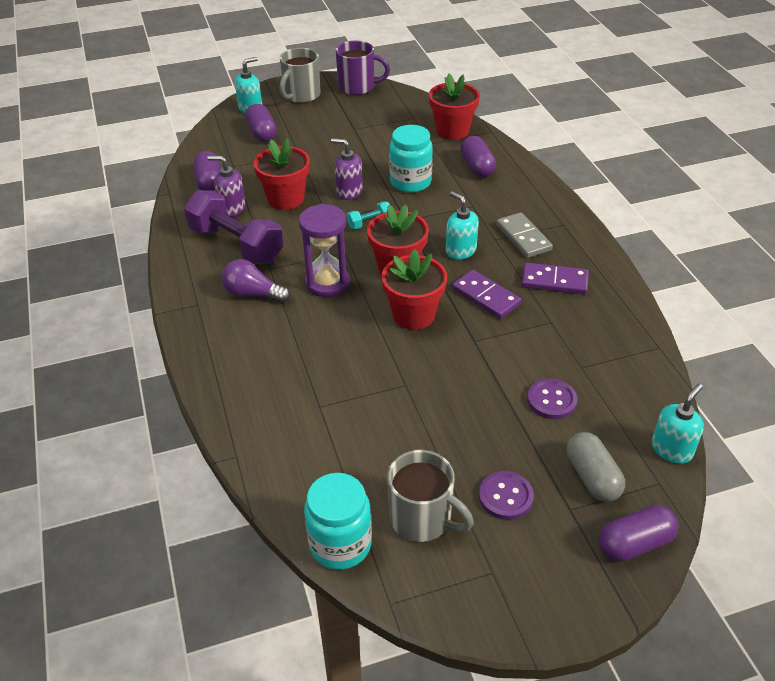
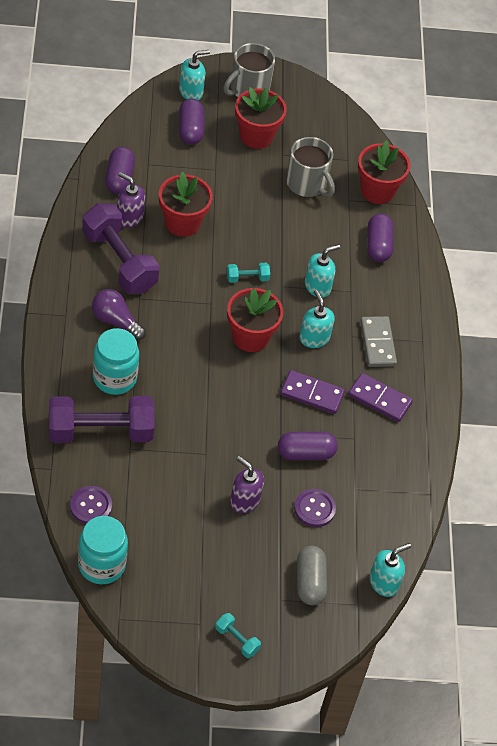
camera: 10 degrees right, 10 degrees up
(279, 400) = (100, 432): none -> purple dumbbell
(327, 283) = (183, 332): purple hourglass -> none
(349, 192) = (244, 235): purple soap dispenser -> purple soap dispenser (244, 501)
(358, 87) = (310, 96): purple mug -> none
(410, 182) = (306, 242): turquoise jar -> turquoise jar (114, 378)
(413, 315) = (242, 390): red flower pot -> red flower pot (256, 136)
(422, 518) = (168, 567): grey mug -> grey mug (307, 184)
(440, 211) = (317, 286): none -> turquoise soap dispenser
(486, 296) = (312, 394): purple domino -> purple domino turned 45 degrees counterclockwise
(505, 496) = (237, 573): purple button -> purple button (91, 506)
(547, 575) = (237, 640): none -> turquoise dumbbell
(634, 543) = (312, 641): purple capsule -> purple capsule (305, 453)

